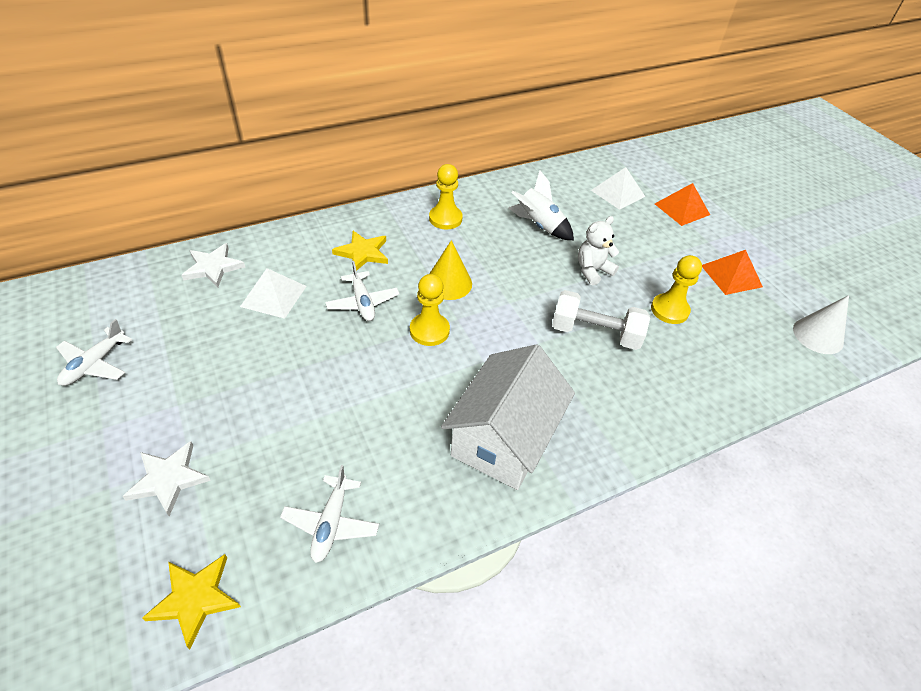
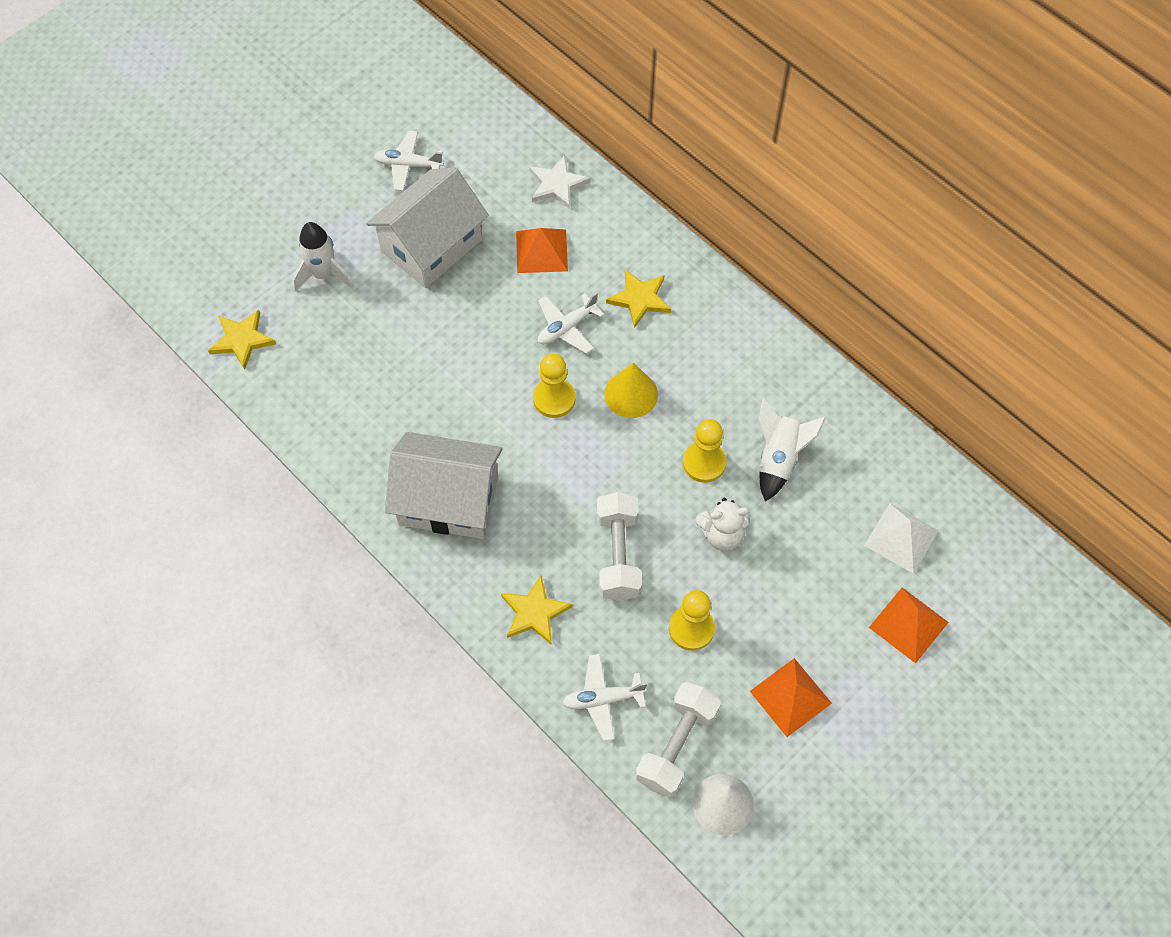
camera: 75 degrees right, 15 degrees up
(168, 479) = (324, 275): white star -> white rocket
(207, 372) = (432, 246): none -> white house
(273, 296) = (541, 251): white pyramid -> orange pyramid
(331, 523) = (323, 399): white plane -> white plane (603, 699)
(445, 218) = (739, 357): yellow pawn -> yellow pawn (704, 463)
(592, 271) = (722, 534): white teddy bear -> white teddy bear turned 135 degrees clockwise
(638, 404) = (534, 612): none -> yellow star
(769, 347) = (676, 745): none -> white dumbbell

